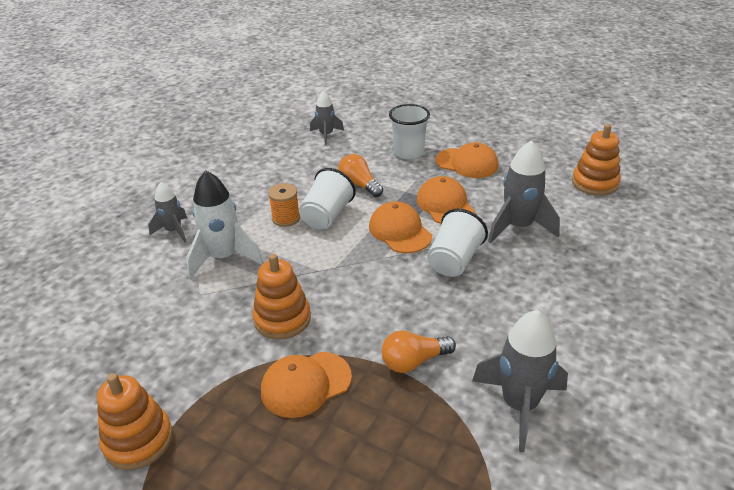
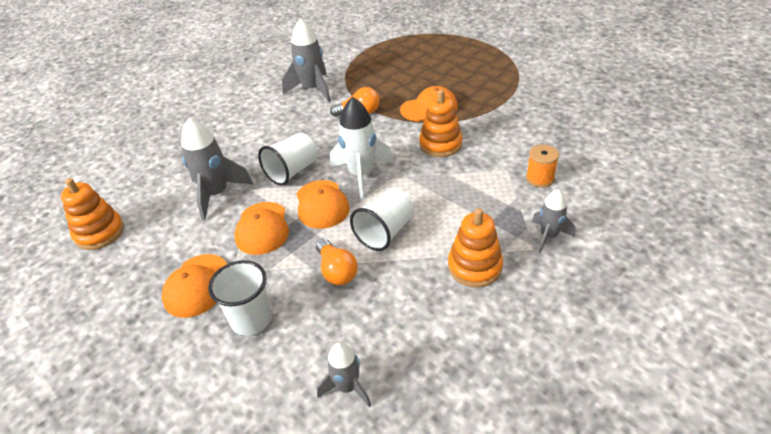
camera: 165 degrees left, 5 degrees up
(138, 440) = (528, 94): orange stacking toy -> orange stacking toy (474, 267)
(224, 257) = (490, 199): white rocket -> white rocket (361, 175)
(286, 218) = (428, 235): orange spool -> orange spool (539, 179)
(467, 163) = (196, 285): orange cap -> orange cap turned 120 degrees counterclockwise

